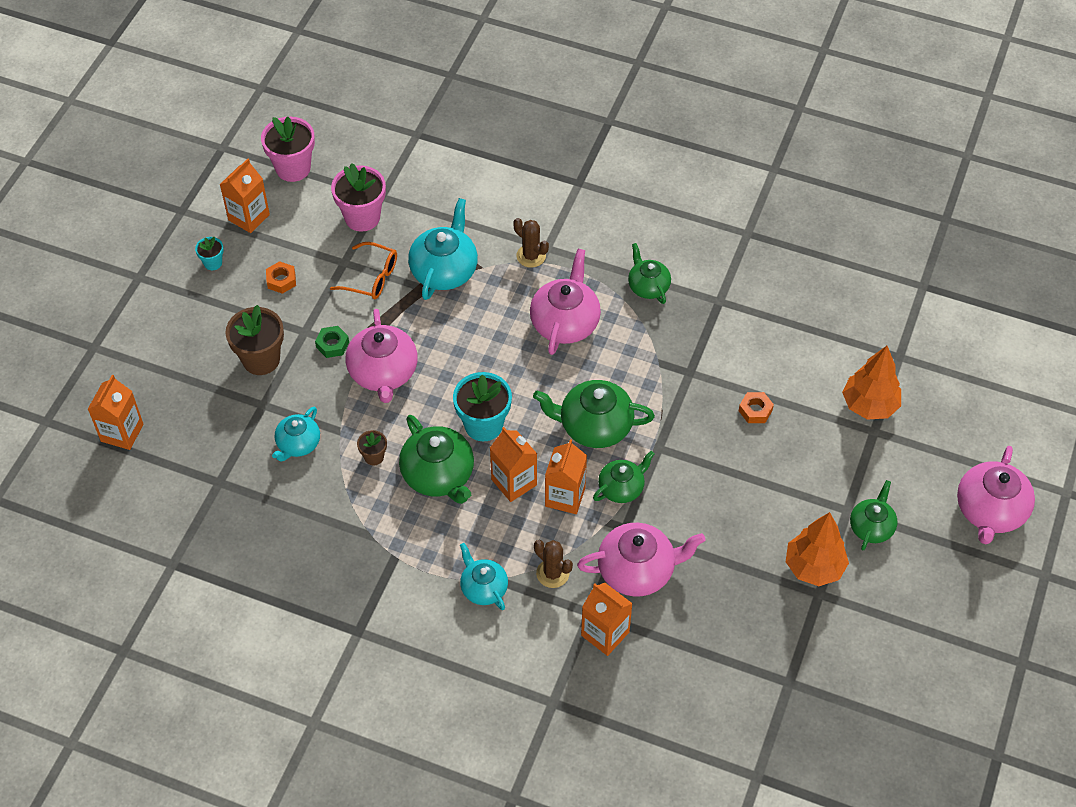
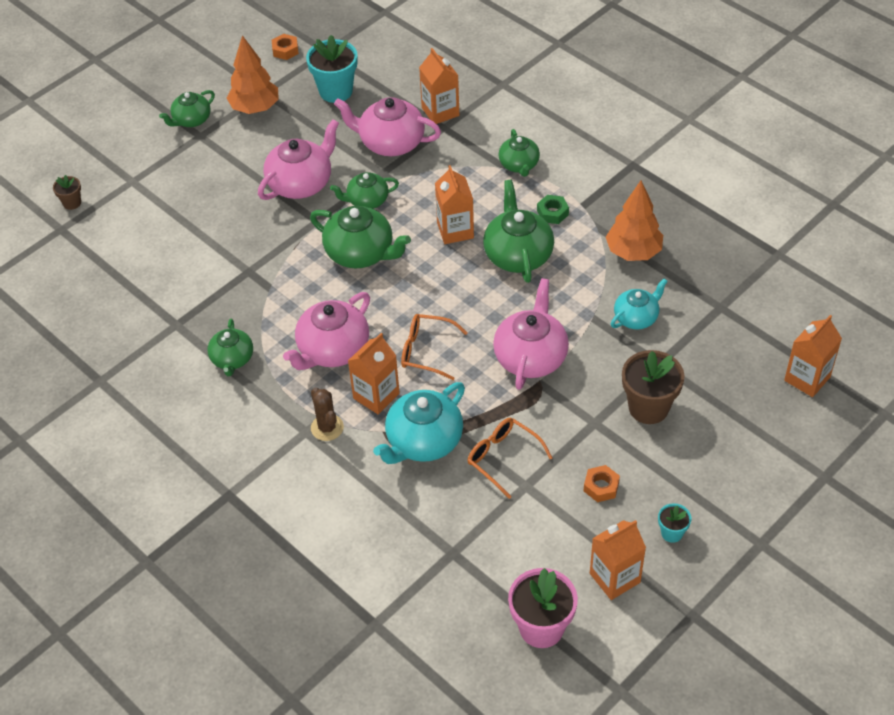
camera: 155 degrees left, 5 degrees down
(332, 345) = (570, 400): green nut -> green nut (552, 213)
(362, 217) = (485, 533): pink flower pot -> none
(374, 457) = (570, 286): brown flower pot -> brown flower pot (72, 203)
(481, 348) = (426, 351): none -> orange glasses
(483, 425) = (458, 283): turquoise flower pot -> turquoise flower pot (336, 91)
(483, 588) = (519, 165): turquoise teapot -> green teapot
(552, 573) = (458, 159): brown cactus -> none
(565, 496) = (418, 208): orange carton -> orange carton (376, 396)
(755, 410) = (215, 224): orange nut -> orange nut (285, 50)
(869, 405) = (119, 200): orange tree -> orange tree (633, 252)
(990, 511) = (95, 105): pink teapot -> pink teapot (301, 183)

